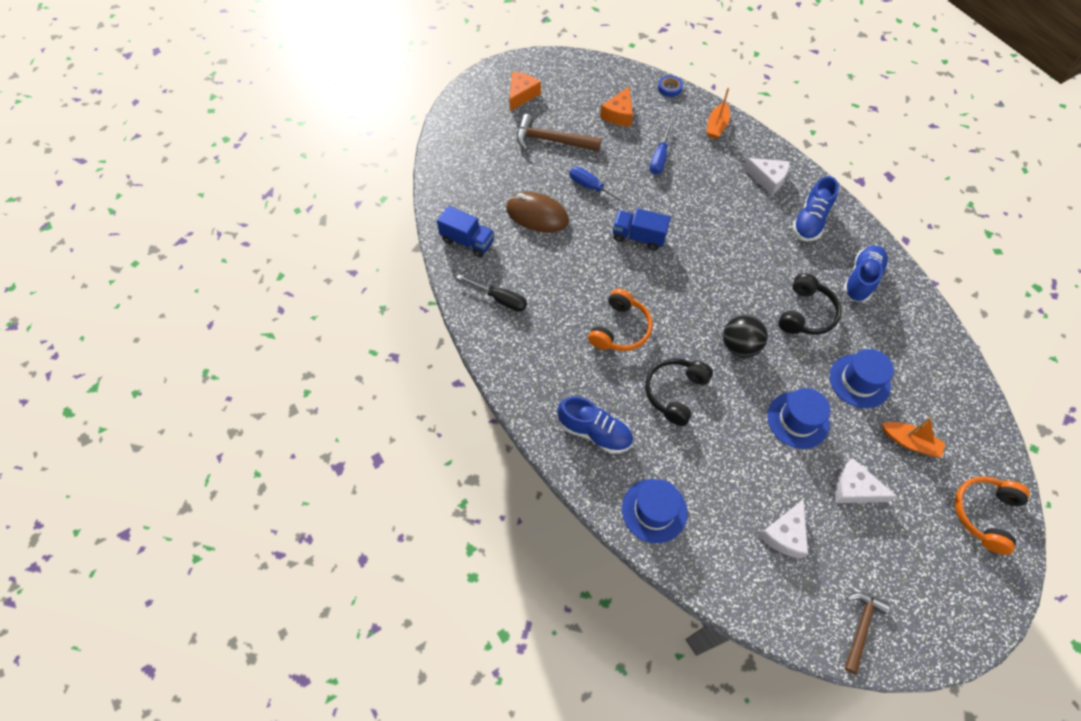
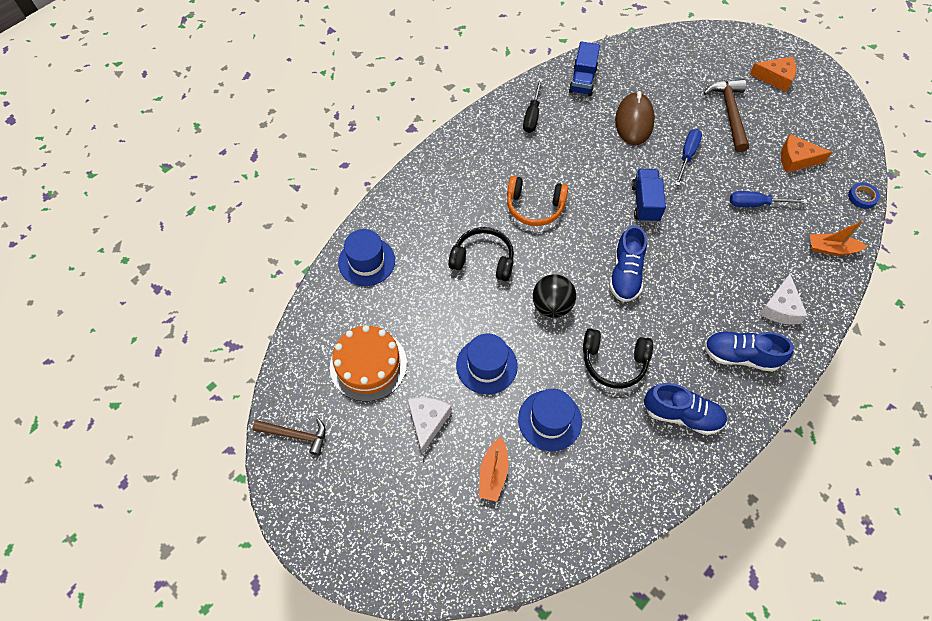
camera: 75 degrees right, 0 degrees up
(595, 432) = (426, 207): blue shoe -> blue shoe (625, 274)
(784, 534) = (368, 365): white cheese -> orange cake
(984, 514) = (432, 551): orange headphones -> none

